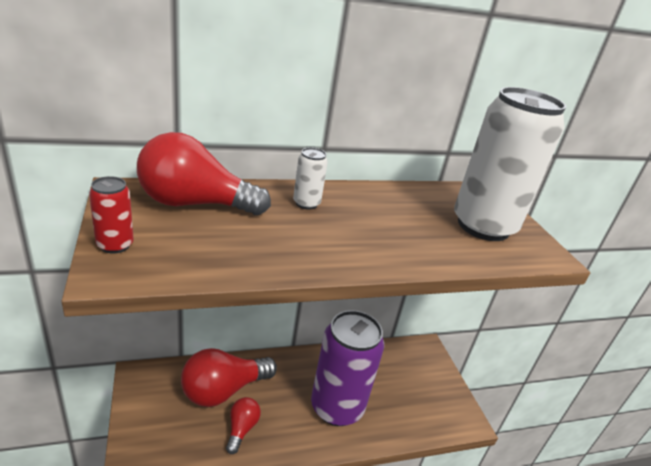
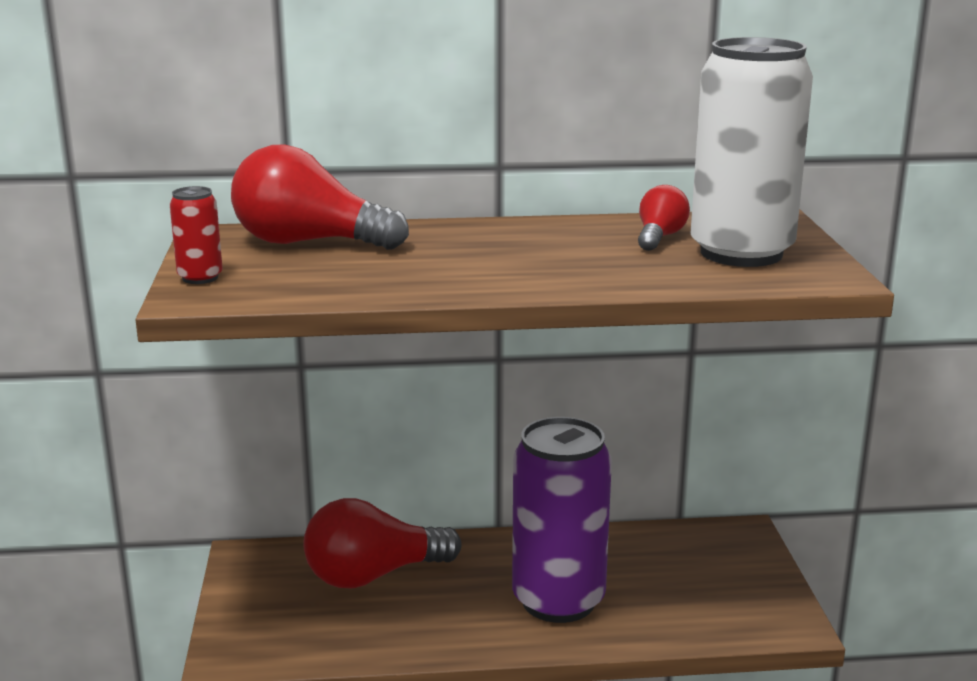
camera: 15 degrees right, 10 degrees down
(241, 429) = (396, 619): red light bulb -> red light bulb (659, 237)
(306, 203) = (468, 238): white can -> none

